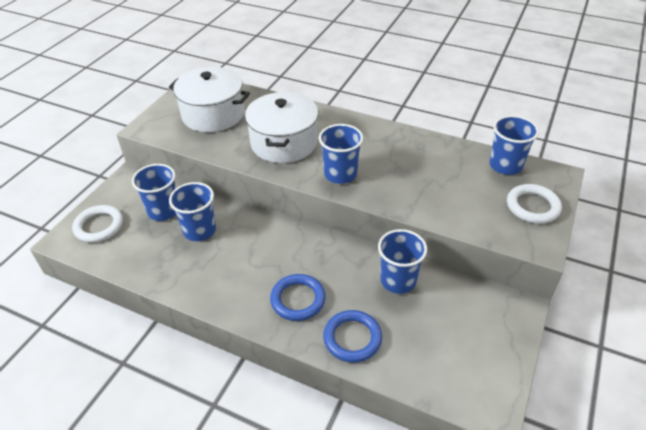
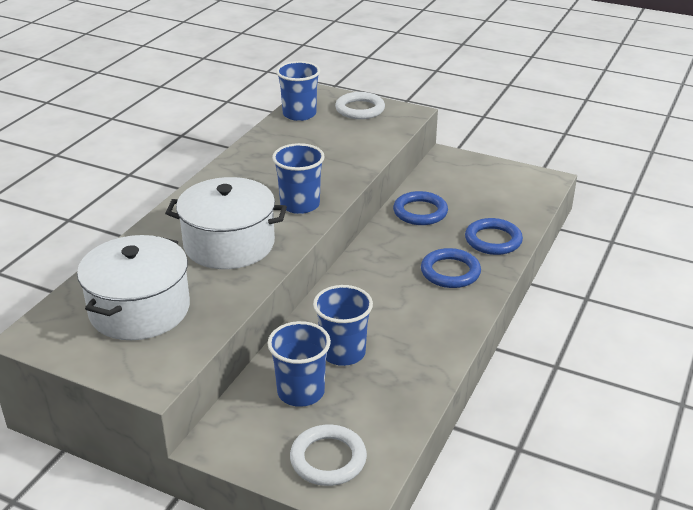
camera: 90 degrees left, 10 degrees down
(398, 280) = (420, 212): blue cup -> blue ring

